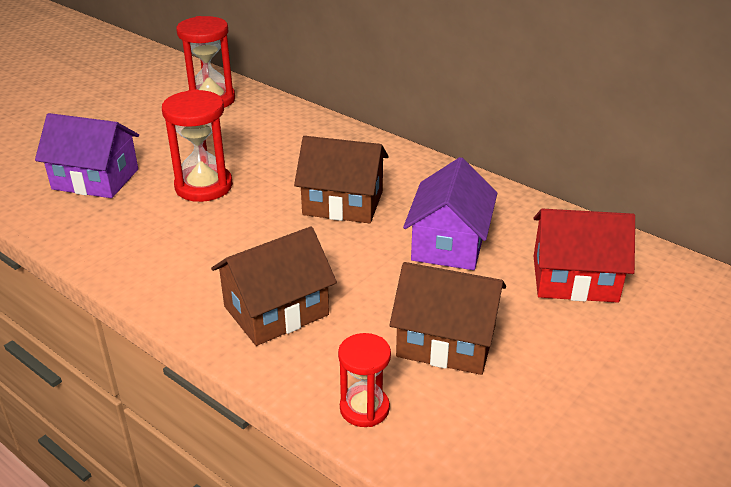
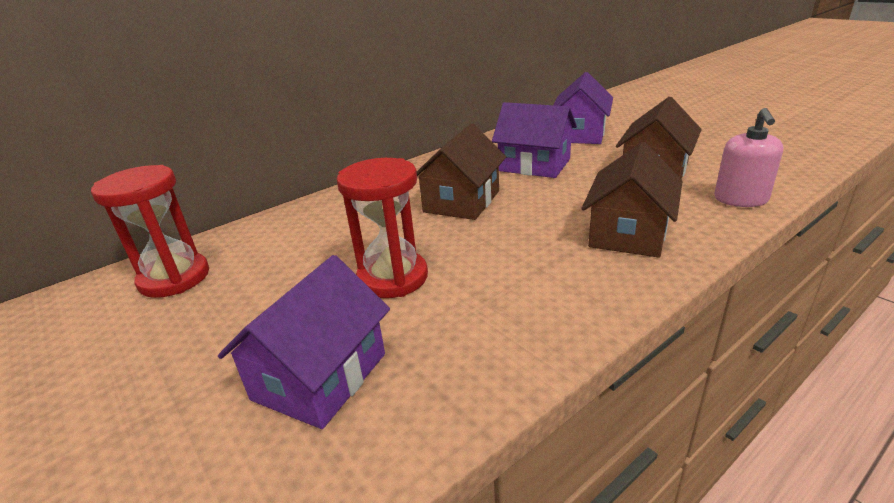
camera: 75 degrees left, 5 degrees down
(276, 310) = (628, 233): brown house -> brown house turned 45 degrees clockwise
(364, 408) = (740, 199): red hourglass -> pink soap dispenser
(574, 279) = (580, 134): red house -> purple house

